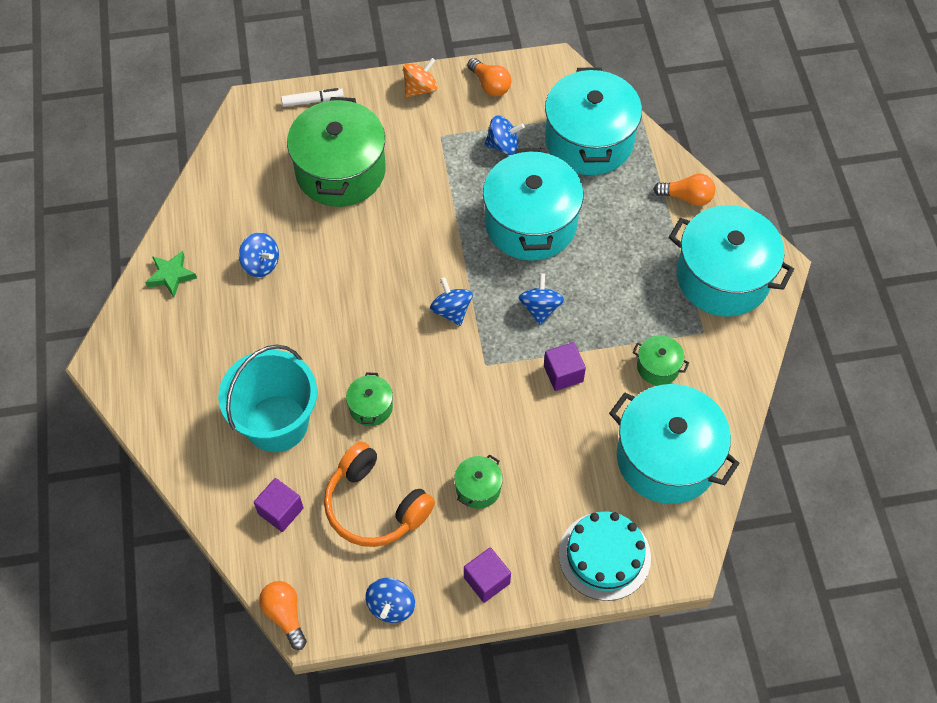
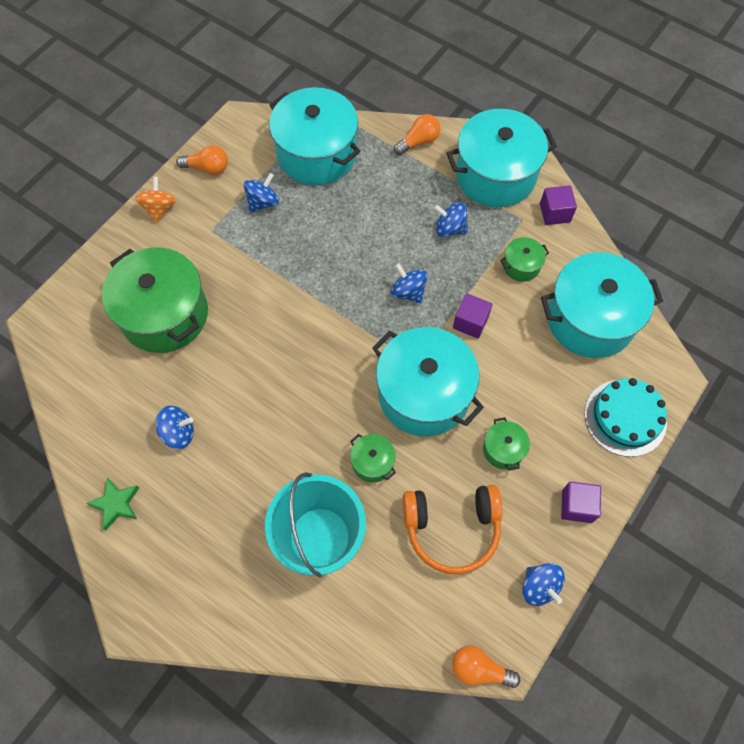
camera: 45 degrees left, 5 degrees up
(280, 511) = (393, 598): purple cube -> purple cube (555, 213)
(312, 101) = (86, 281): white marker -> none
(451, 311) = (352, 345): blue spinning top -> blue spinning top (450, 229)
(530, 223) = (339, 240): turquoise pot -> turquoise pot (424, 394)

